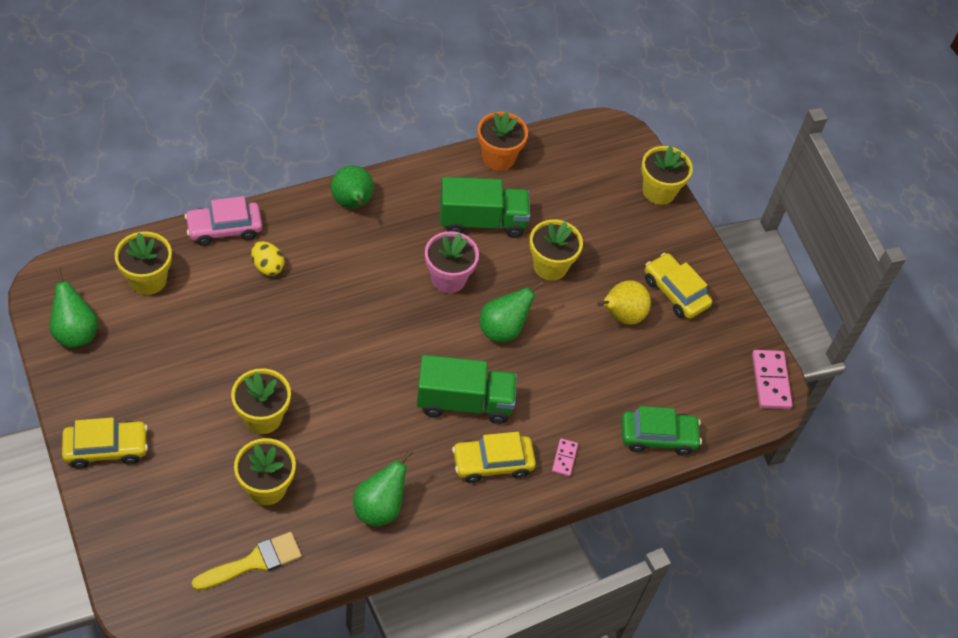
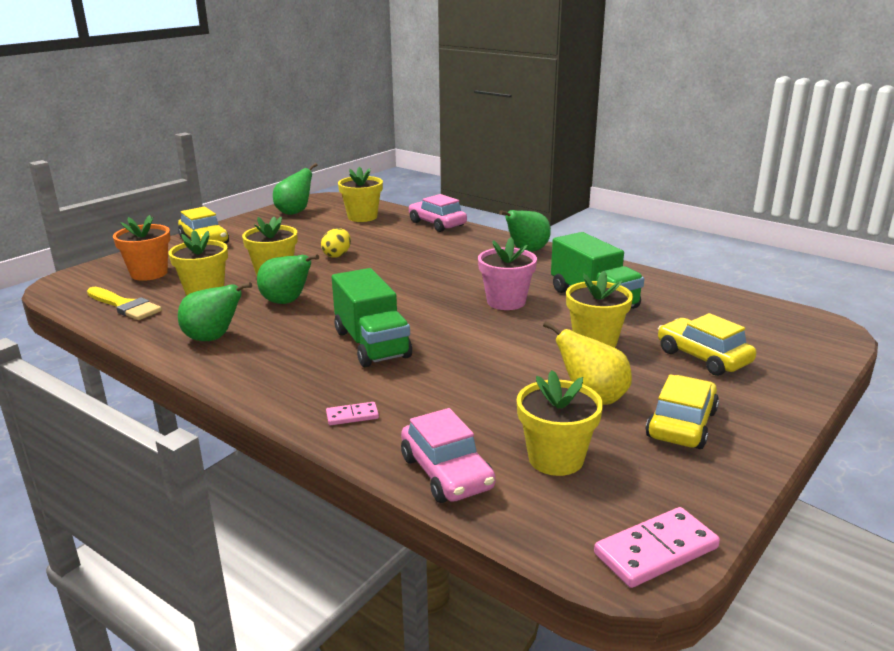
camera: 70 degrees right, 30 degrees down
(268, 267) = (421, 242): yellow egg -> yellow egg (337, 255)
(492, 463) = (309, 377): yellow car -> yellow car (703, 357)
(498, 157) = (678, 287): orange flower pot -> orange flower pot (149, 273)
(503, 329) = (482, 340): green pear -> green pear (287, 302)
(658, 436) = (446, 473): green car -> pink car
(659, 191) = (803, 373): yellow flower pot -> yellow flower pot (555, 459)

